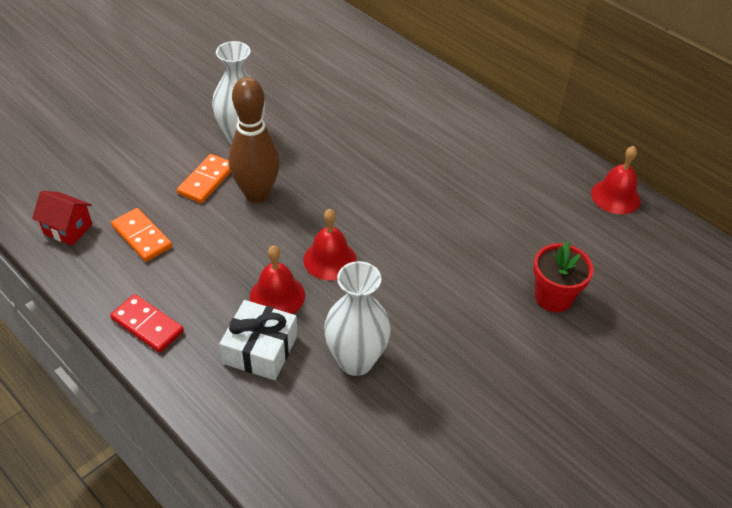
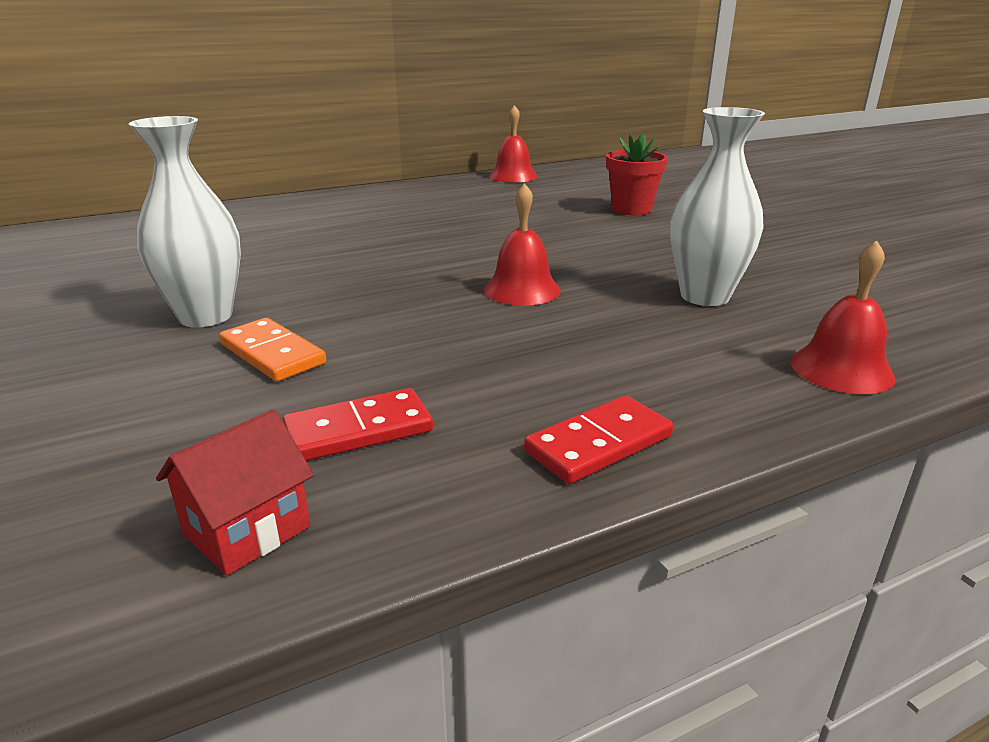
camera: 70 degrees left, 20 degrees down
(142, 237) = (358, 430): orange domino -> red domino
(257, 194) = (349, 319): brown bowling pin -> none
(260, 349) = (676, 350): white gift -> none
(277, 296) = (574, 328): red bell -> red bell (841, 369)

